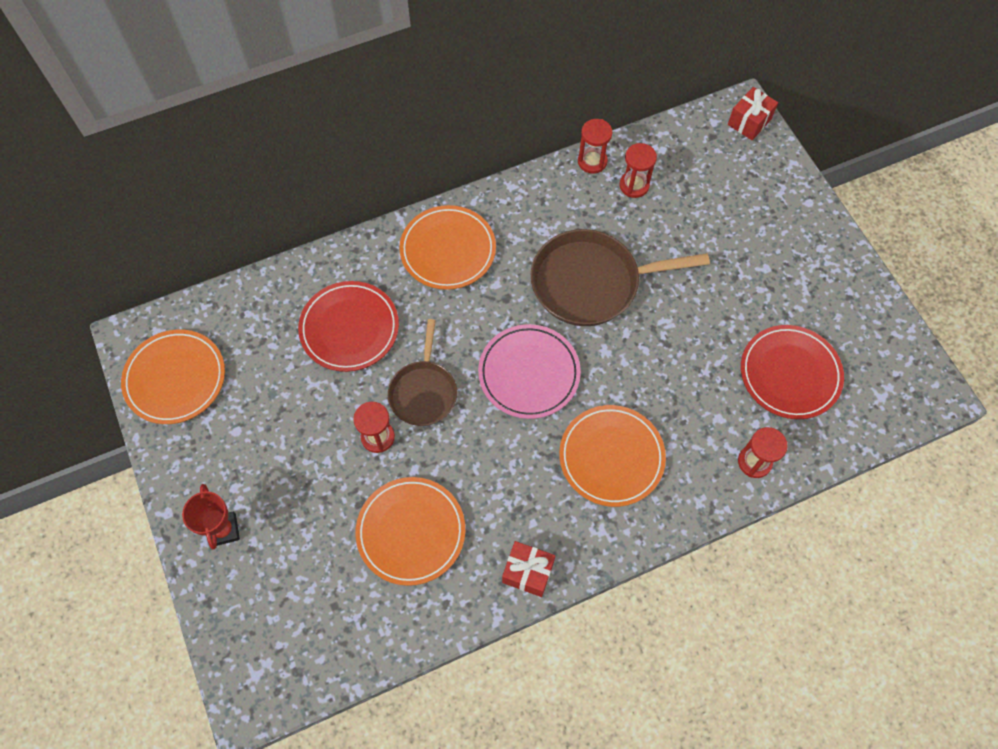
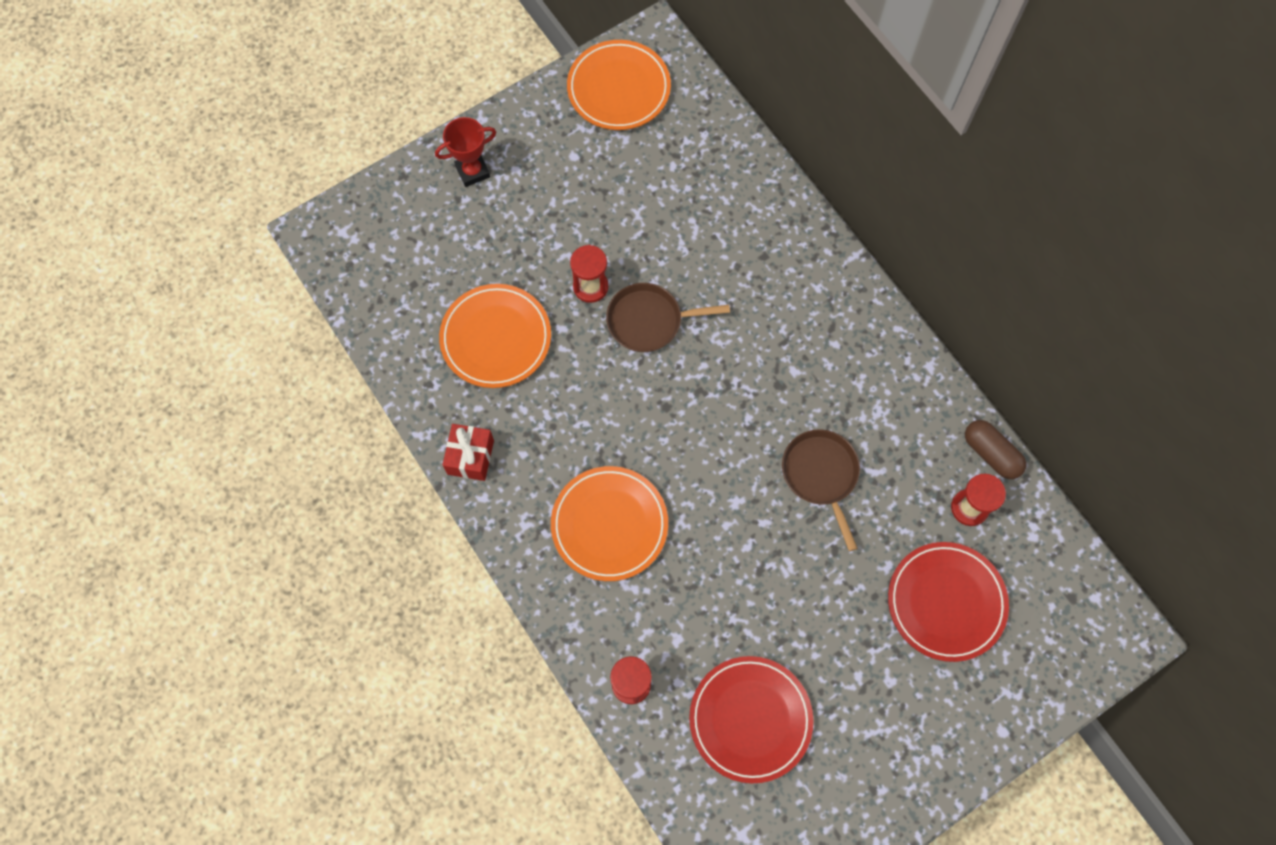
camera: 80 degrees right, 5 degrees up
(349, 328) = (707, 233): red plate -> red plate (946, 602)
(448, 250) = (826, 313): orange plate -> none
(529, 373) = (692, 424): pink plate -> none
(591, 282) = (821, 475): brown pan -> brown pan, size x0.61
(592, 161) = (991, 454): red hourglass -> brown capsule
(749, 122) = (1109, 644): red gift -> none

